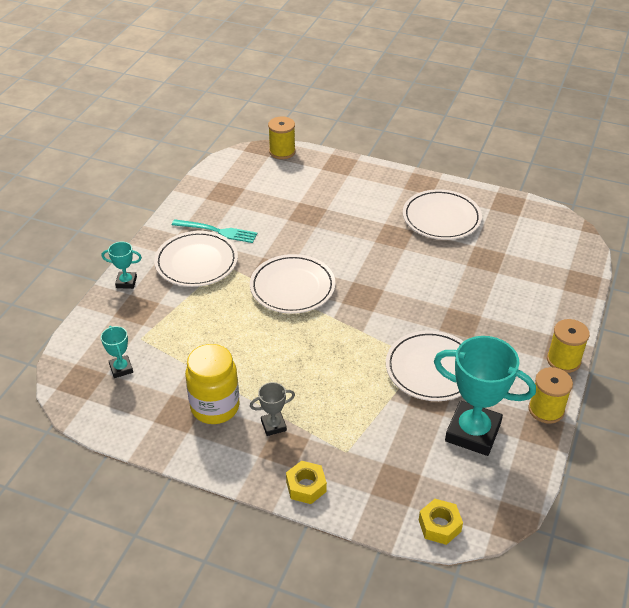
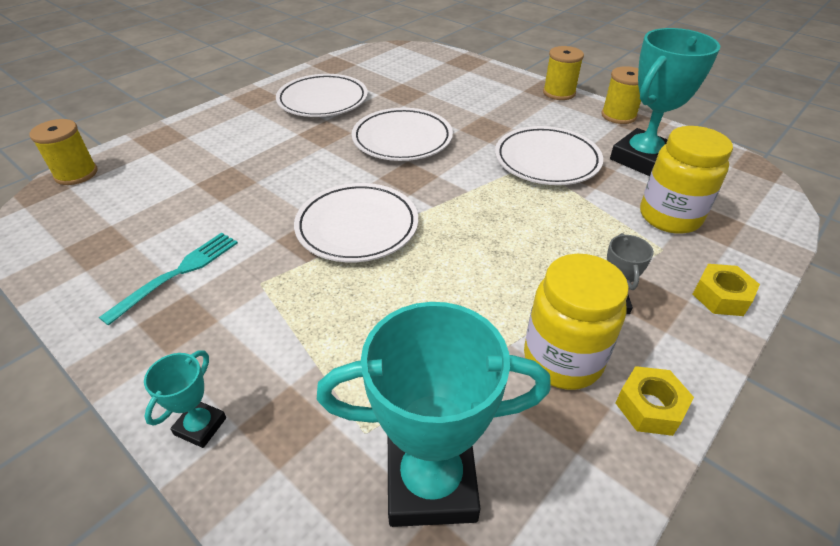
camera: 70 degrees left, 0 degrees up
(121, 369) = (431, 482): turquoise trophy -> turquoise trophy, size x2.14
(196, 262) = (229, 313): white plate -> white plate (402, 139)
(391, 454) = (669, 217): none -> yellow jar
(439, 525) = (770, 209): yellow nut -> yellow nut (649, 407)

